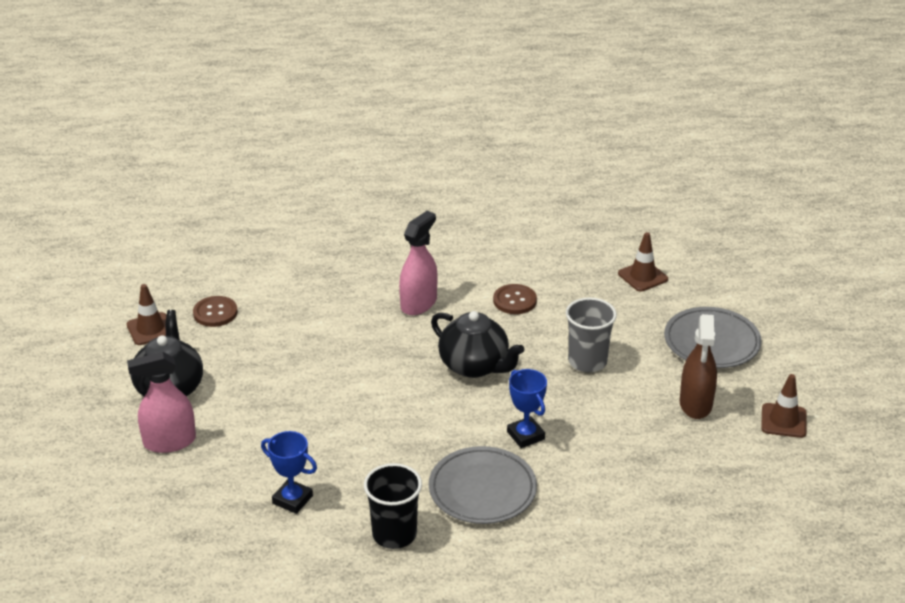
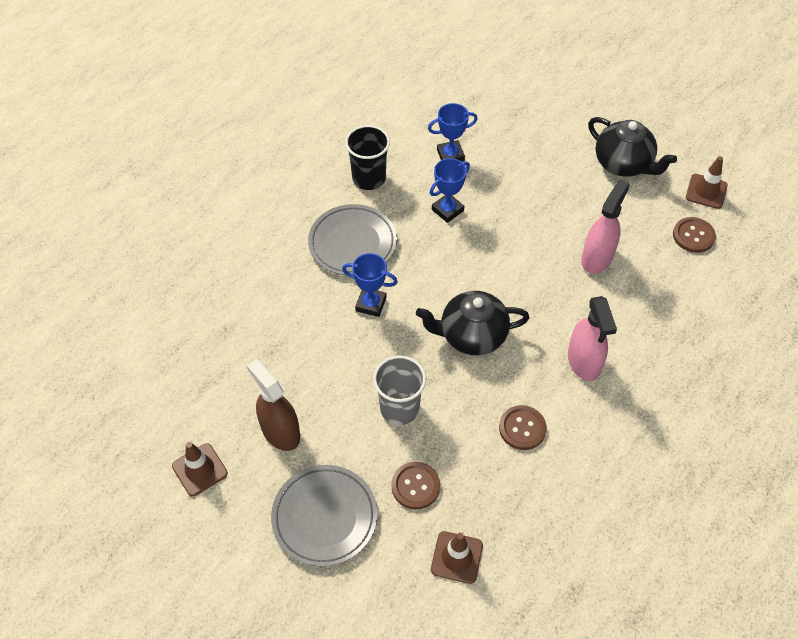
camera: 135 degrees right, 20 degrees up
(169, 442) = (566, 135): pink spray bottle -> pink spray bottle (597, 258)
(365, 458) = (447, 210): none -> blue trophy
(628, 319) = (415, 486): none -> brown button

